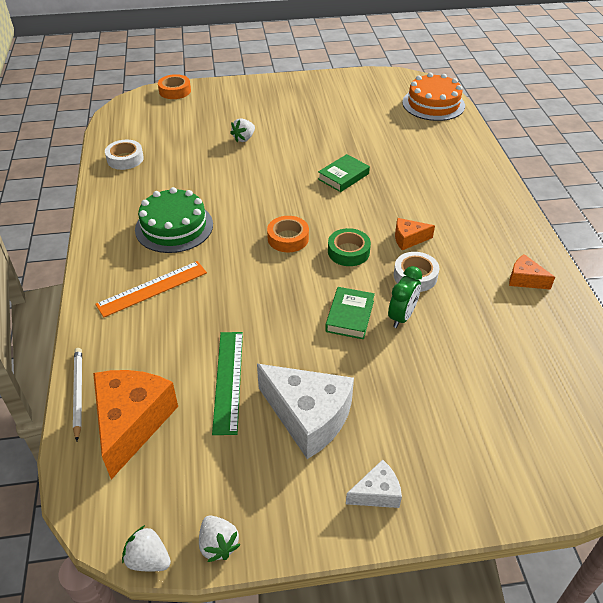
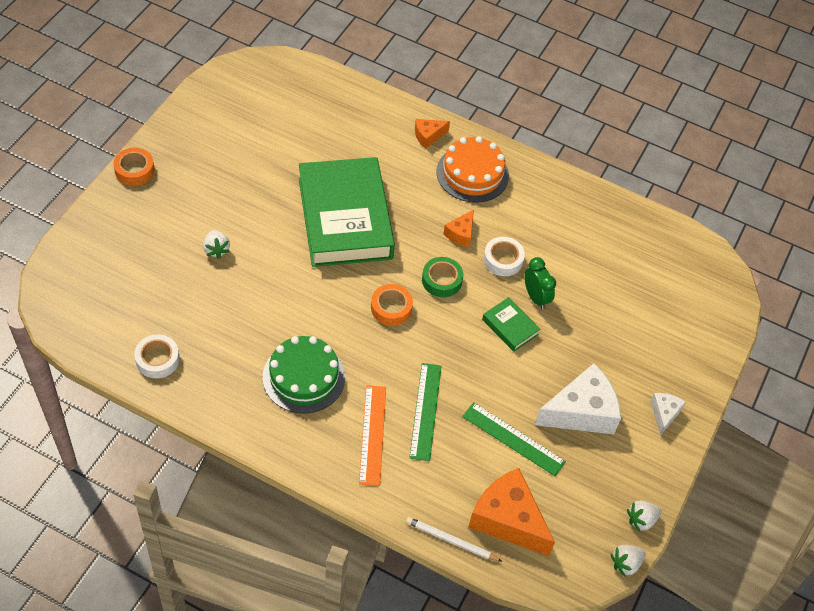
camera: 60 degrees left, 10 degrees up
(175, 91) = (67, 252): orange tape -> orange tape (134, 170)
(205, 307) = (425, 411): none -> green ruler
(218, 544) = (641, 520): white strawberry -> white strawberry turned 150 degrees clockwise
(343, 176) = (344, 218): green book -> green book, size x2.45
(433, 104) = (301, 83): orange cake -> orange cake (472, 174)
(525, 279) = (559, 202): orange cheese -> orange cheese (428, 136)

